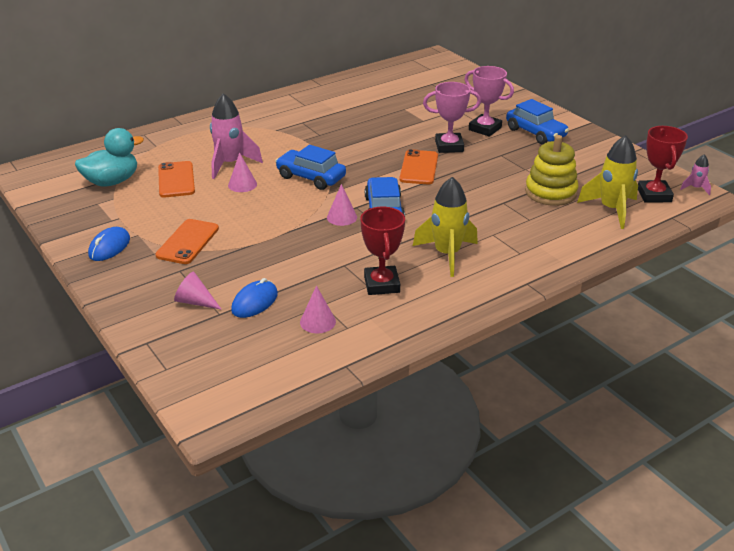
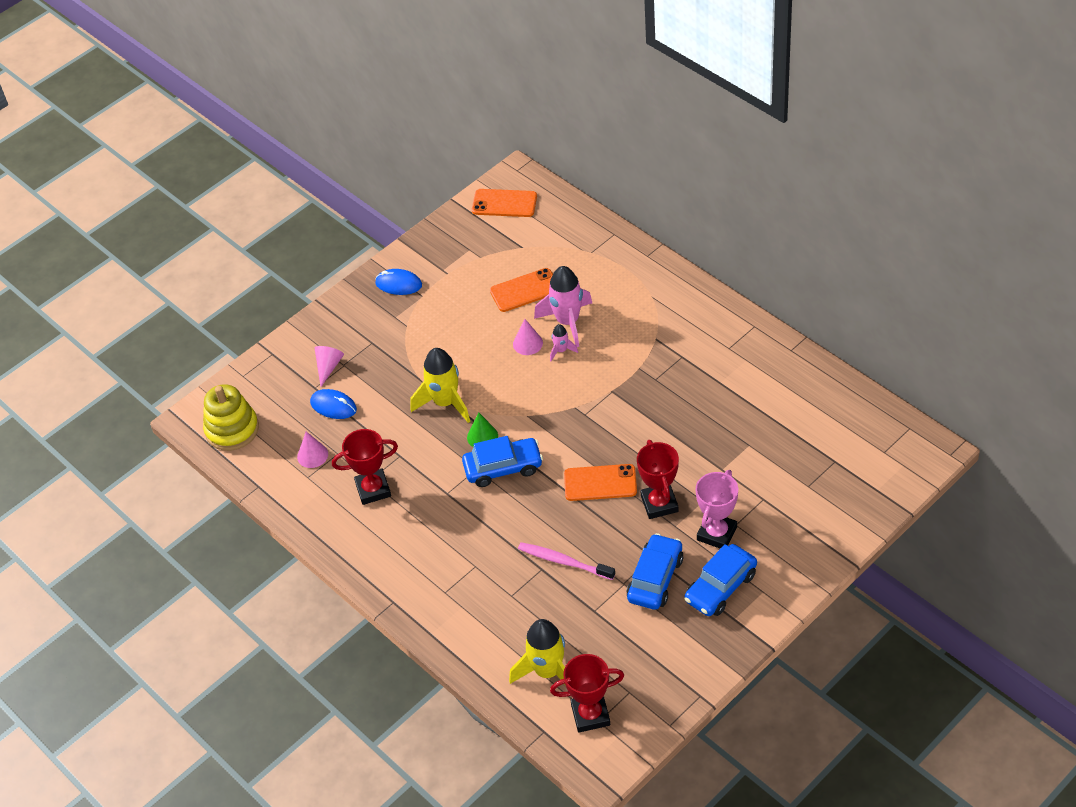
camera: 85 degrees right, 15 degrees up
(112, 182) = (510, 245): turquoise duck -> none
(188, 242) = (416, 334): orange phone -> orange phone (504, 203)
(311, 177) = (555, 394): blue car -> blue car (655, 579)
(342, 217) = (482, 436): pink cone -> green cone
(447, 254) = (431, 532): yellow rocket -> yellow rocket (445, 403)
(449, 146) = (659, 504): pink trophy -> red trophy
(497, 191) = (564, 561): none -> pink toothbrush
(550, 192) = (573, 611): yellow stacking toy -> yellow stacking toy (232, 429)
(695, 188) = (618, 760): pink rocket -> pink rocket (561, 350)

